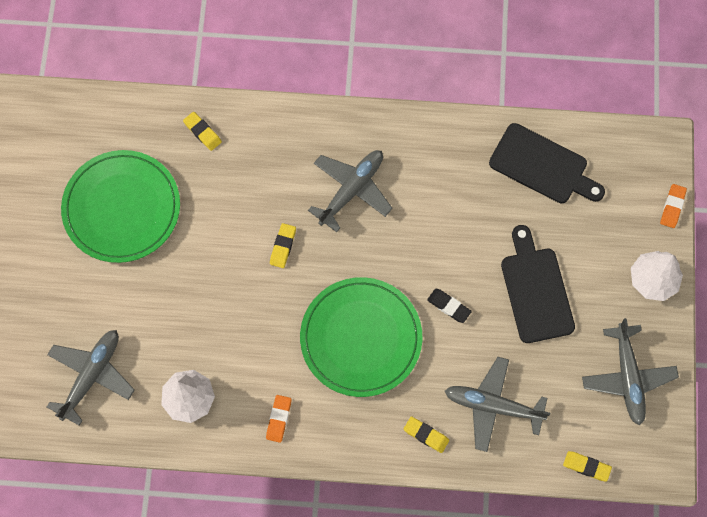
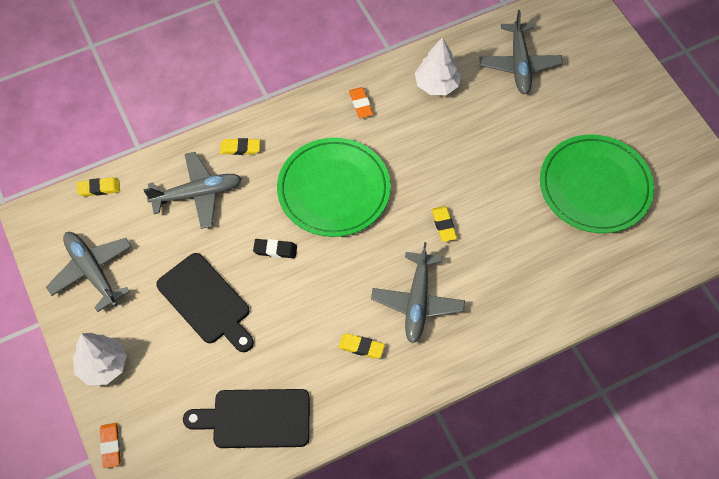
camera: 150 degrees right, 10 degrees down
(202, 132) = (580, 282): yellow eraser -> yellow eraser (361, 347)

